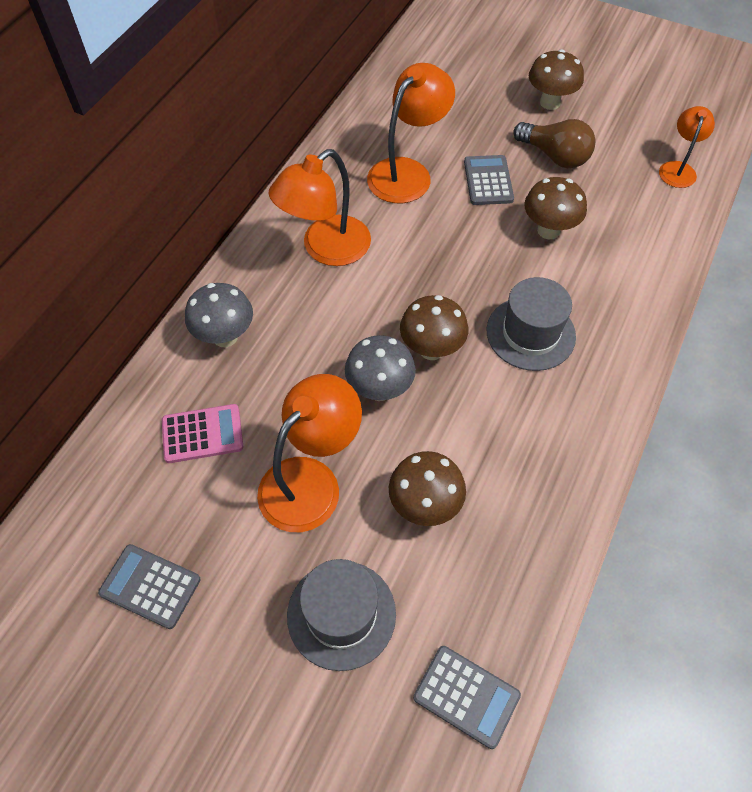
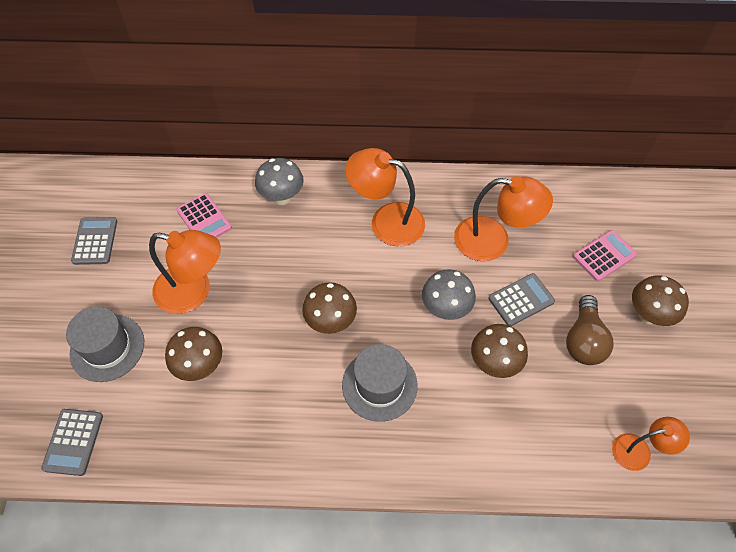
camera: 65 degrees right, 0 degrees up
(379, 389) = (281, 303): grey mushroom -> grey mushroom (445, 309)
(472, 102) = (604, 256): none -> pink calculator

